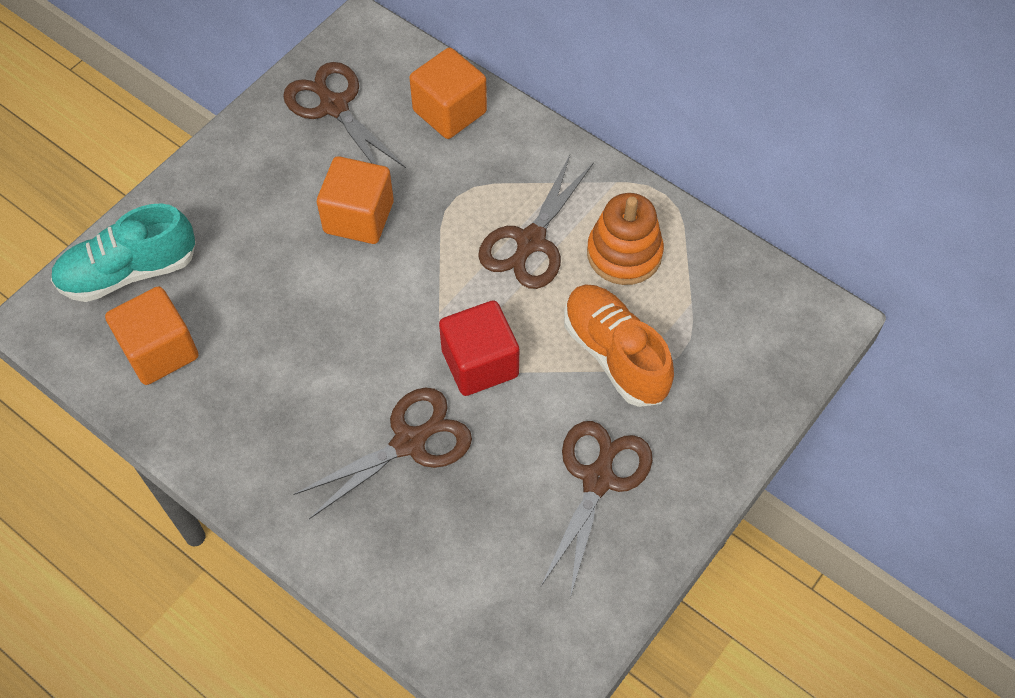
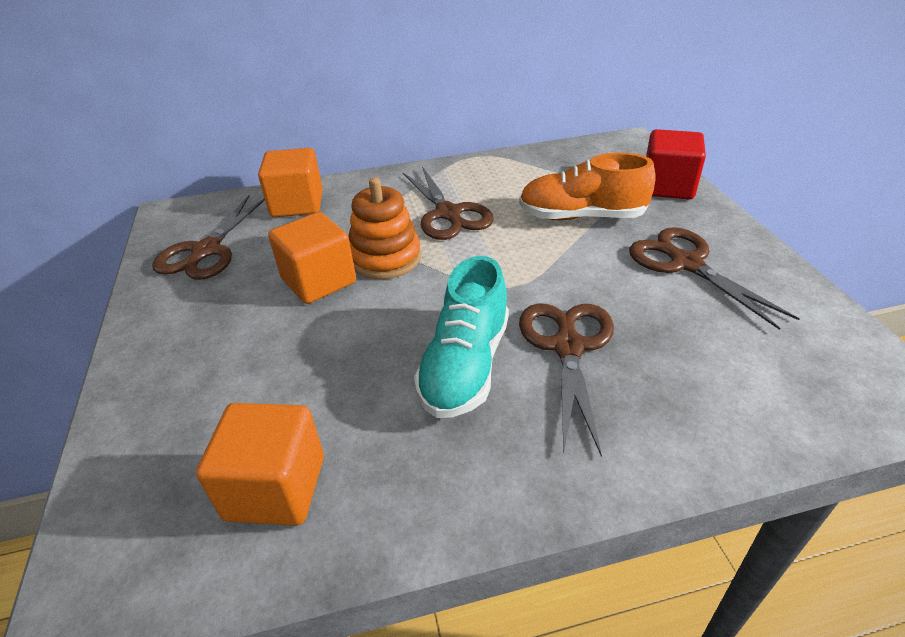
camera: 50 degrees left, 20 degrees down
(129, 272) = (153, 465): turquoise shoe -> turquoise shoe (465, 365)
(334, 106) = (206, 251): brown scissors -> brown scissors turned 75 degrees counterclockwise
(480, 363) = (526, 276): red cube -> red cube (667, 187)
(624, 253) = (504, 184): orange stacking toy -> orange stacking toy (385, 258)

